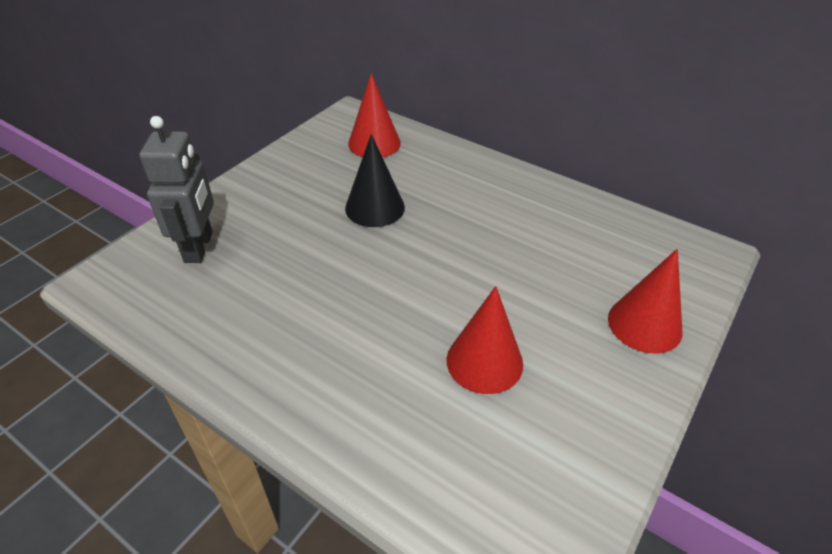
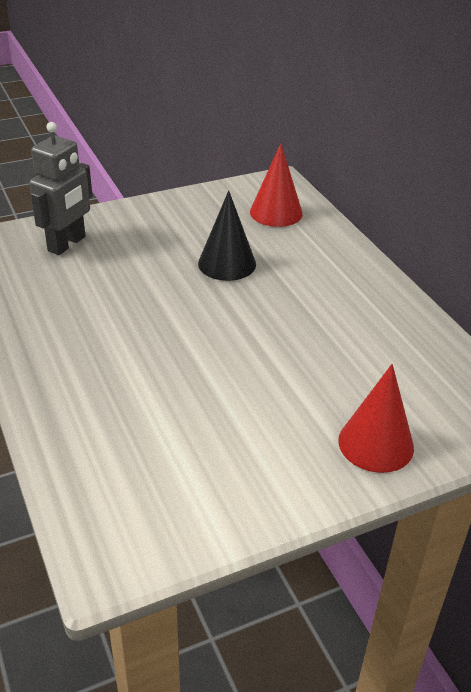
camera: 30 degrees right, 5 degrees down
(484, 361) = (205, 408): red cone -> none

